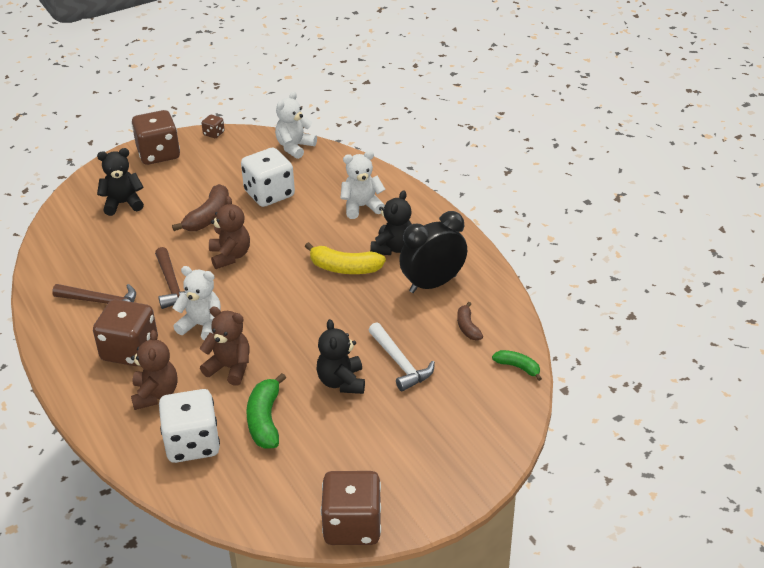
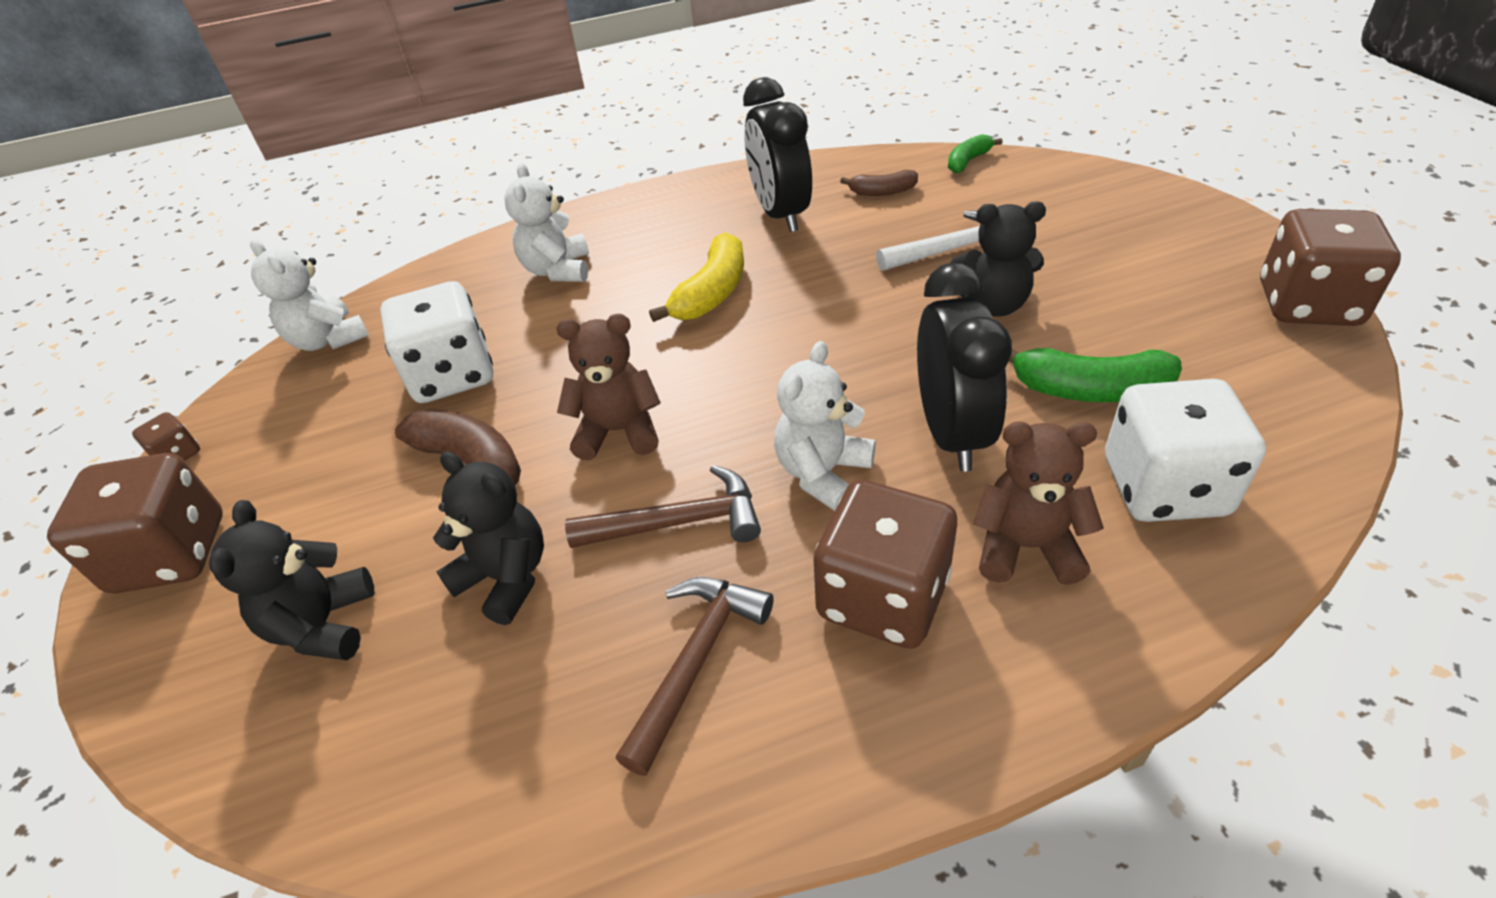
camera: 75 degrees left, 5 degrees up
(230, 368) = (951, 433): brown teddy bear -> black clock
(393, 248) = (680, 244): black teddy bear -> black teddy bear (506, 578)

